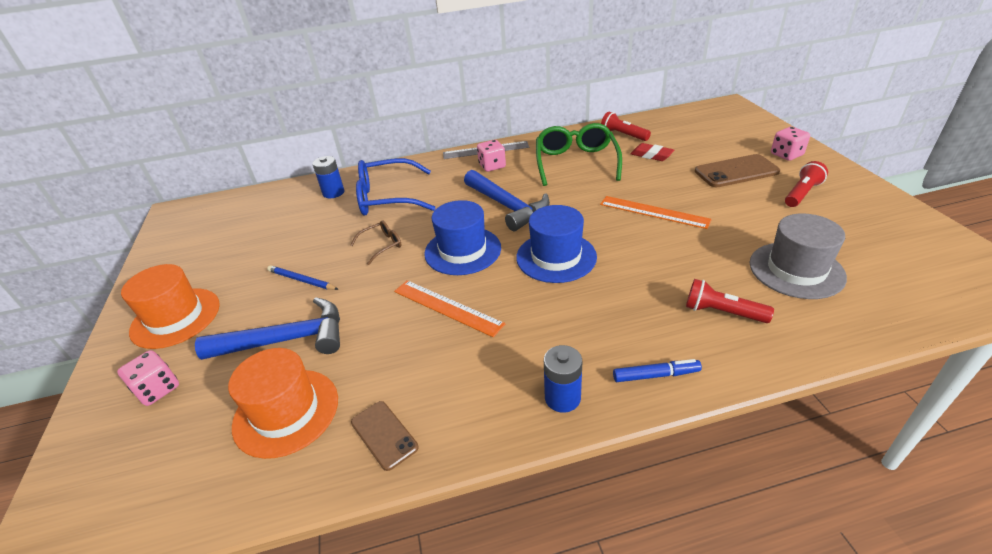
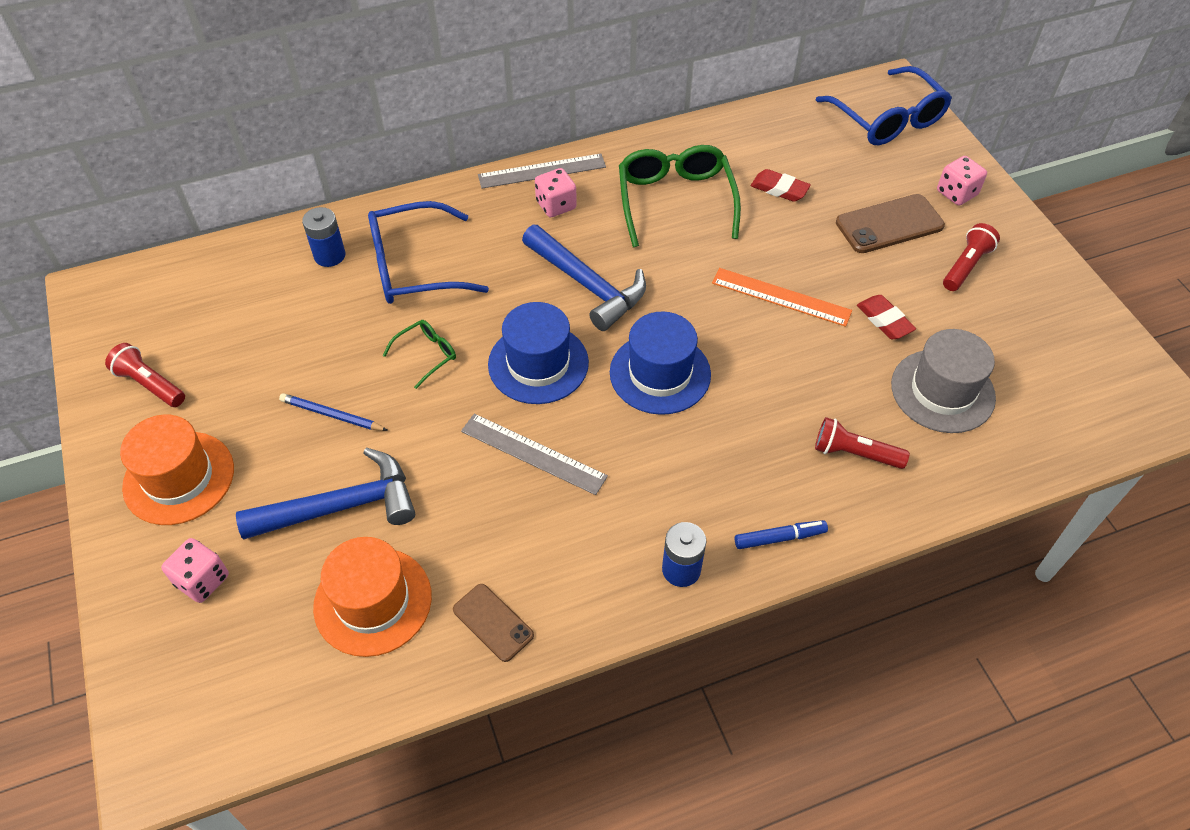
camera: 10 degrees left, 15 degrees up
(382, 245) = (426, 355): brown glasses -> green glasses
(447, 307) = (533, 454): orange ruler -> grey ruler
(623, 135) = (740, 145): red flashlight -> red flashlight (150, 384)
(728, 120) = (887, 119): none -> blue glasses
(739, 225) = (884, 320): none -> red eraser

